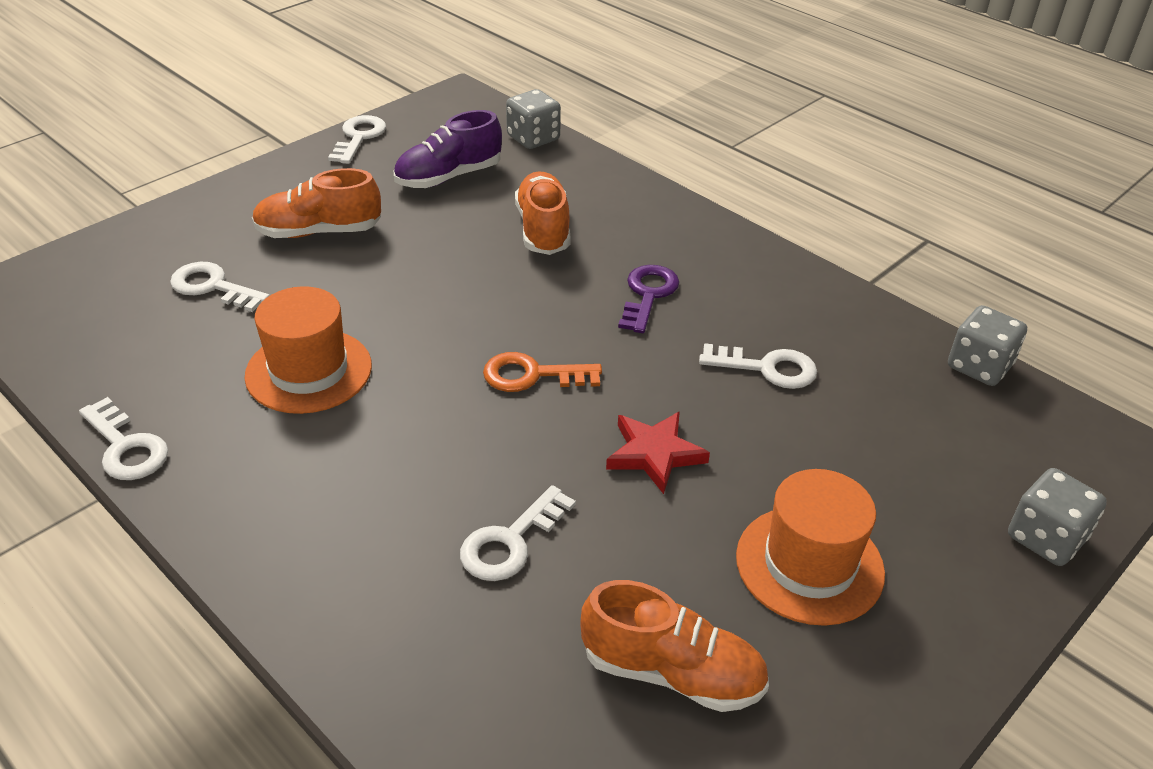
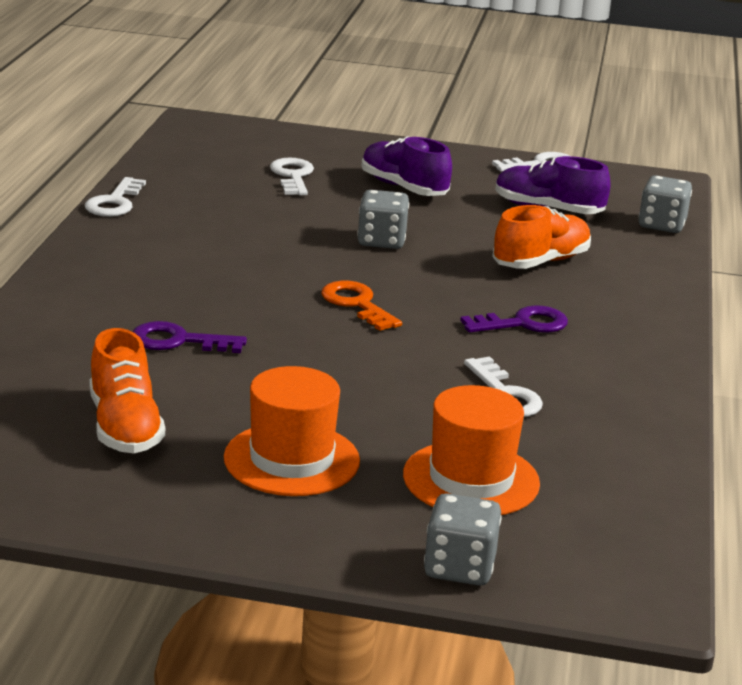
camera: 55 degrees right, 15 degrees down
(309, 371) = (253, 230): orange hat -> orange hat (471, 479)
(319, 232) = (404, 188): orange shoe -> purple shoe
(510, 541) = (178, 341): white key -> purple key
(654, 454) = (333, 371): red star -> none
(979, 366) = (661, 498): grey dice -> grey dice (381, 241)

